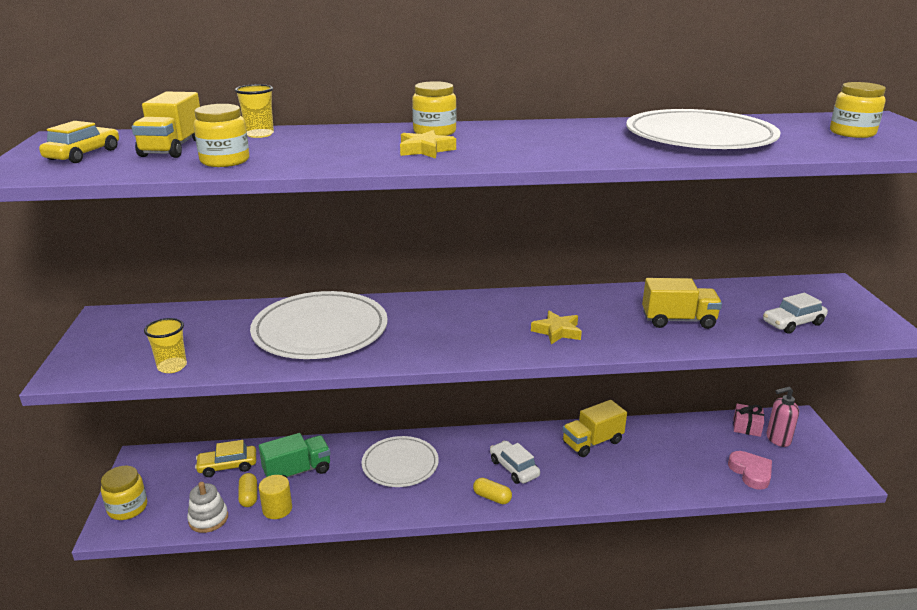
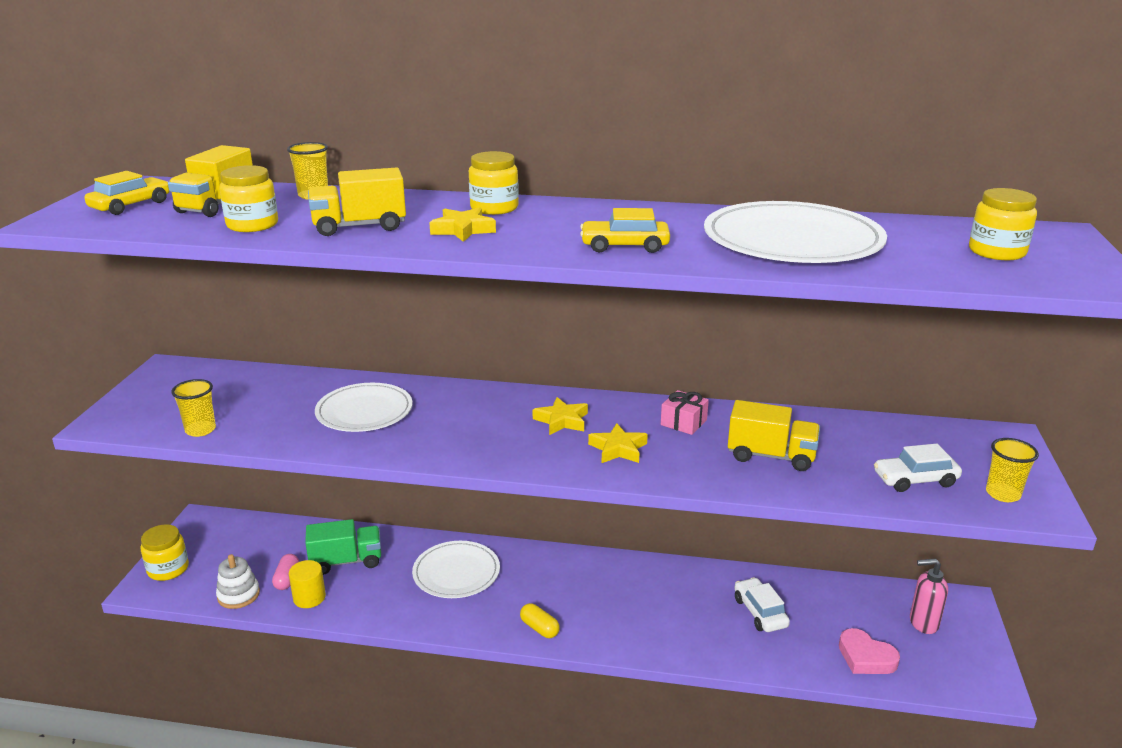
camera: 15 degrees right, 0 degrees up
(227, 466) = (279, 543): yellow car -> yellow car (624, 246)
(249, 496) = (287, 579): yellow capsule -> pink capsule
(320, 330) = (364, 411): white plate -> white plate, size x0.65
(497, 315) = (562, 421): none -> yellow star
(514, 468) = (579, 600): white car -> white car (760, 612)
(592, 442) = (686, 586): yellow truck -> yellow truck (359, 227)
(746, 427) = (890, 600): pink gift -> pink gift (683, 422)
(751, 472) = (865, 657): pink heart -> pink heart turned 135 degrees clockwise
(858, 324) = (1002, 494): none -> yellow cup

